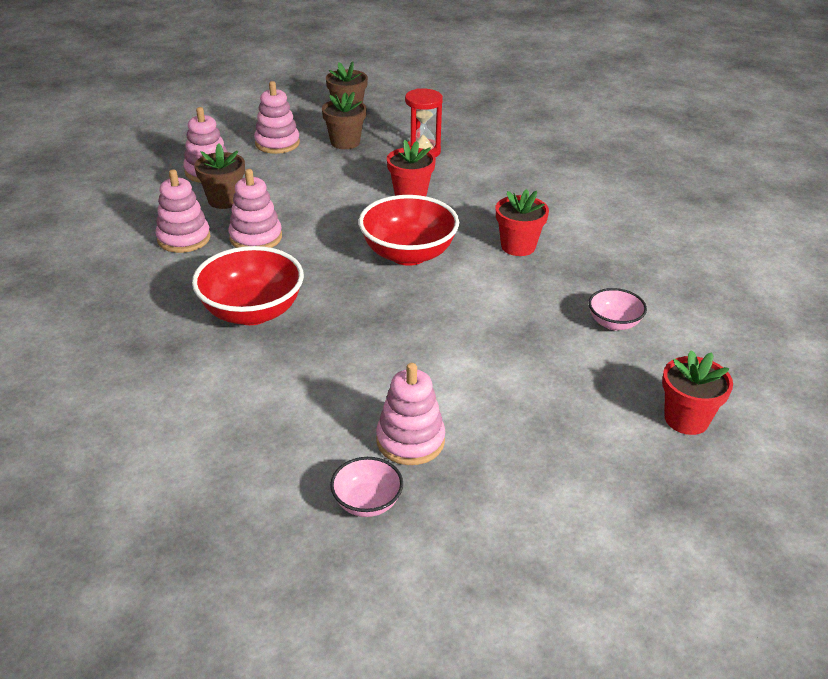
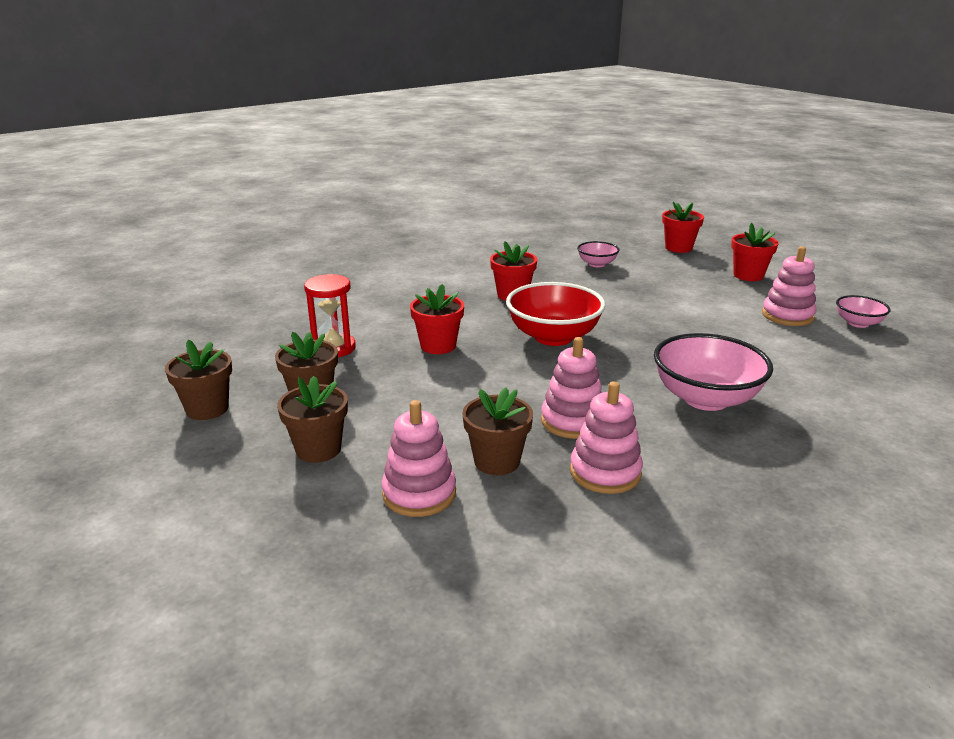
camera: 100 degrees left, 10 degrees down
(252, 312) = (705, 399): red bowl -> pink bowl
(277, 143) = (318, 449): pink stacking toy -> brown flower pot
(560, 457) = (748, 275): none -> red flower pot

